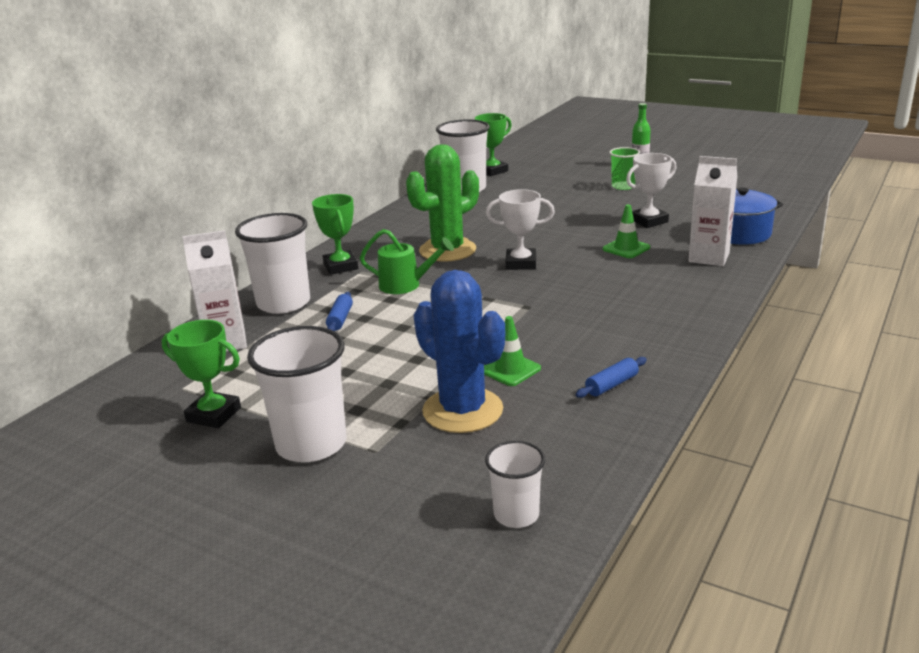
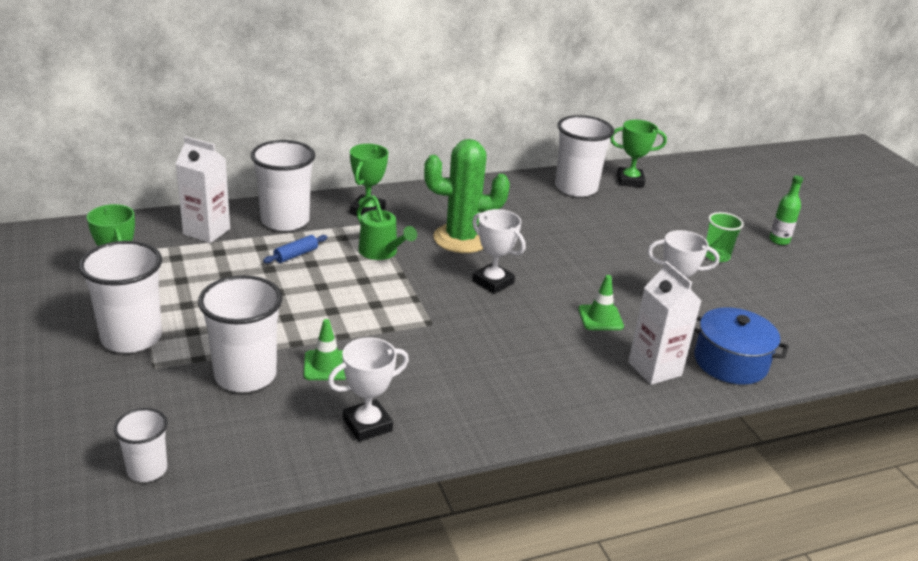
camera: 35 degrees right, 5 degrees up
(462, 410) = (245, 375): blue cactus -> white cup
(611, 385) = (367, 425): blue rolling pin -> white trophy

